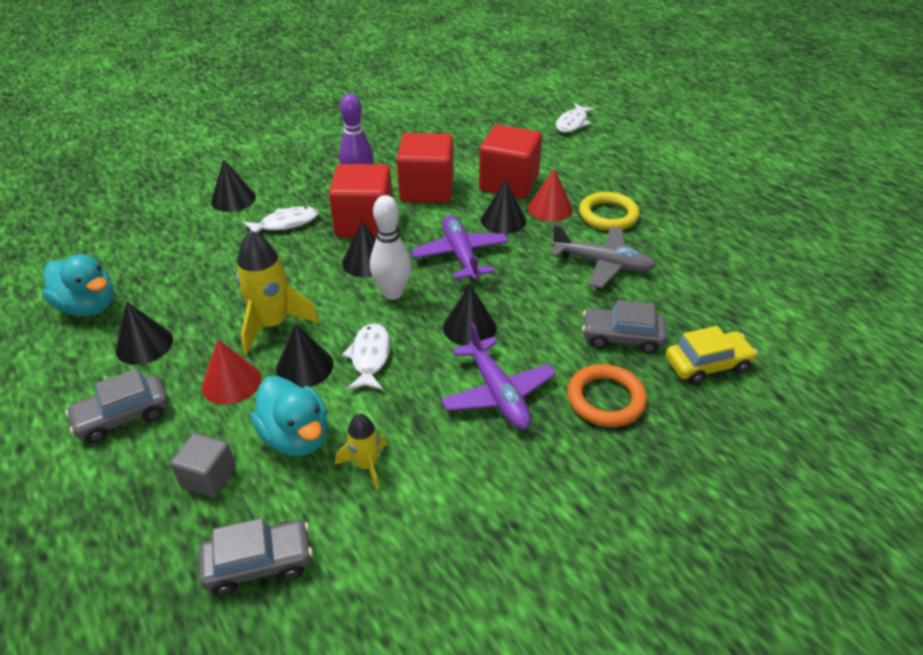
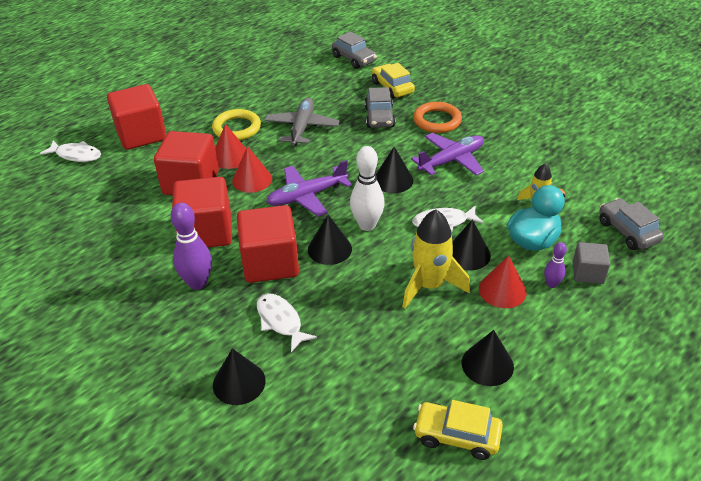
camera: 100 degrees left, 0 degrees up
(88, 307) = (457, 436): turquoise duck -> yellow car
(123, 416) = (567, 343): grey car -> grey car (354, 59)
(213, 432) = (551, 284): none -> purple bowling pin
(503, 220) = (252, 179): black cone -> red cone
(603, 156) = (141, 135): none -> red cube

